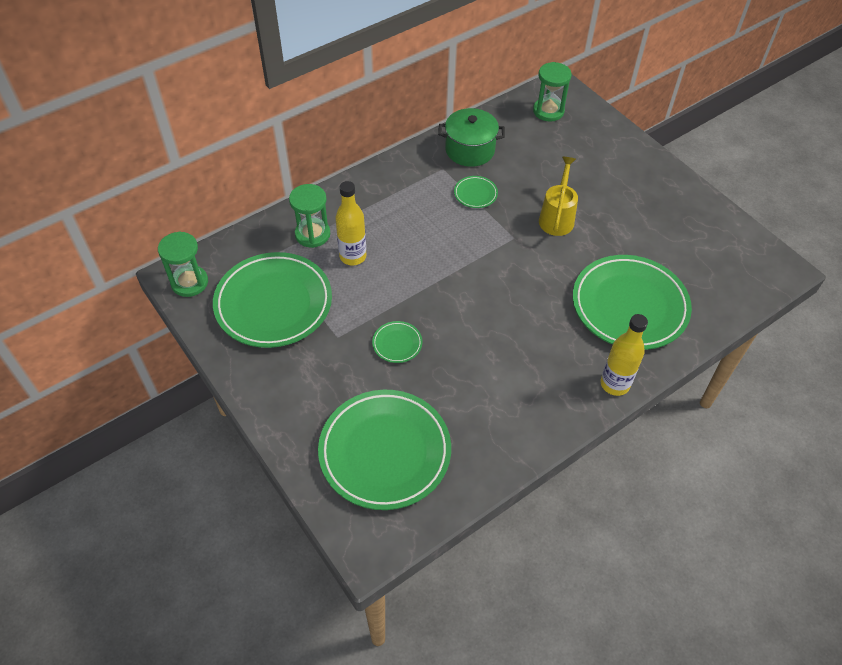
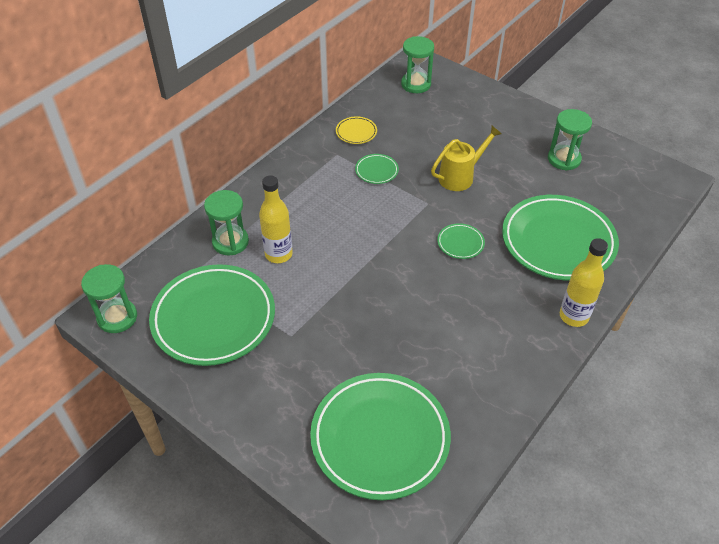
camera: 15 degrees left, 5 degrees down
(397, 344) = (353, 328): green plate -> green plate (460, 243)
(470, 150) = (356, 132): green pot -> yellow plate
(557, 217) = (460, 176): yellow watering can -> yellow watering can turned 60 degrees clockwise
(670, 222) = (564, 159): none -> green hourglass

